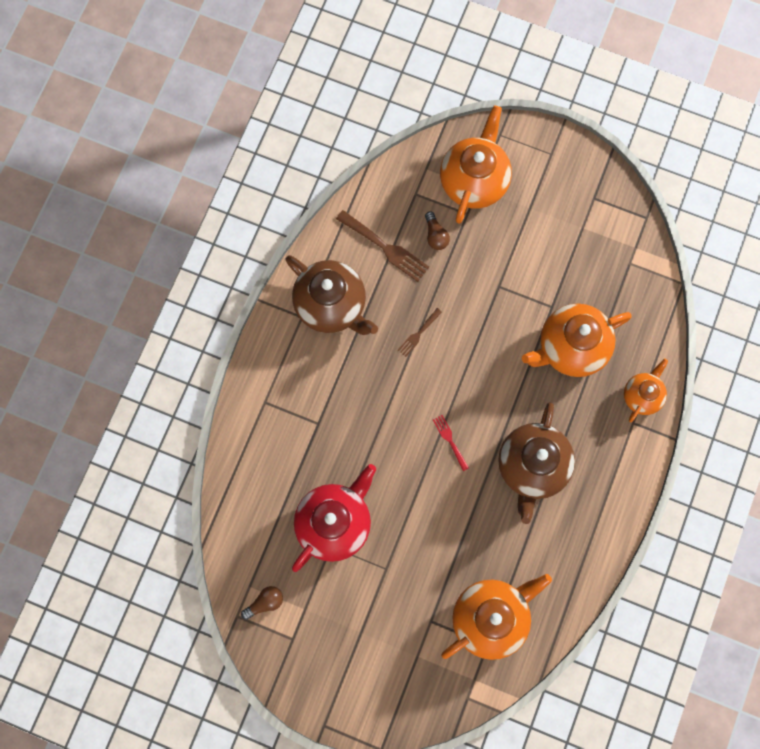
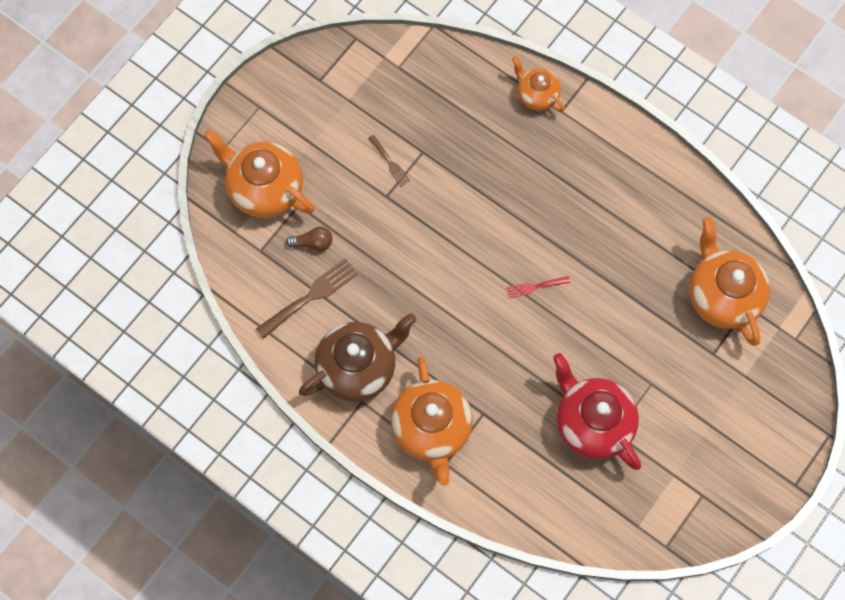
camera: 75 degrees left, 5 degrees down
(265, 602) = (659, 514): brown light bulb -> none
(418, 334) = (414, 288): brown fork -> brown fork (390, 162)
(532, 467) = (582, 216): brown teapot -> none
(571, 348) = (470, 146): orange teapot -> orange teapot (432, 429)

